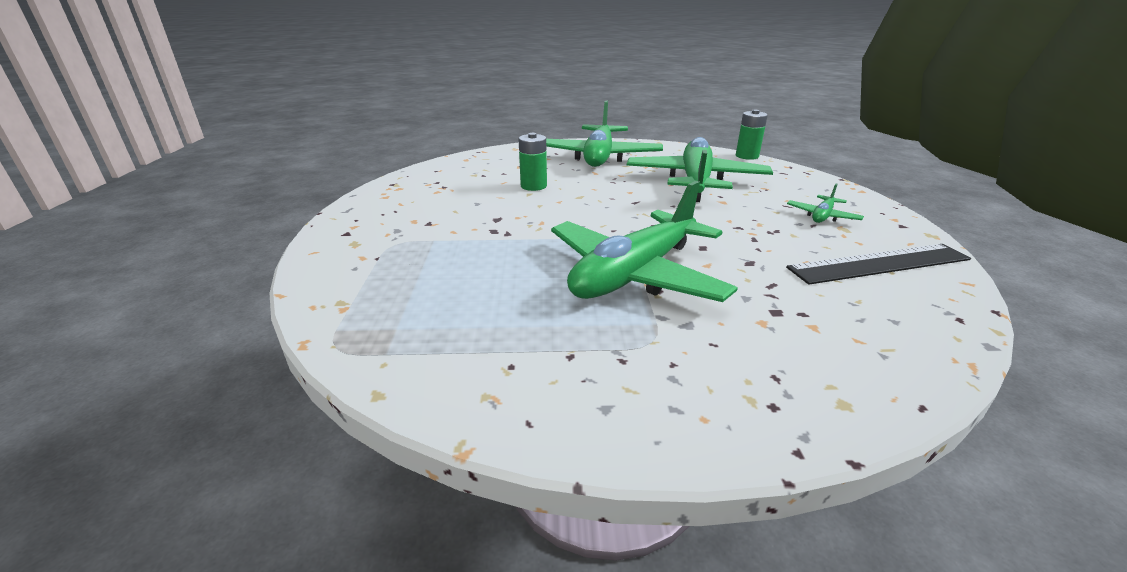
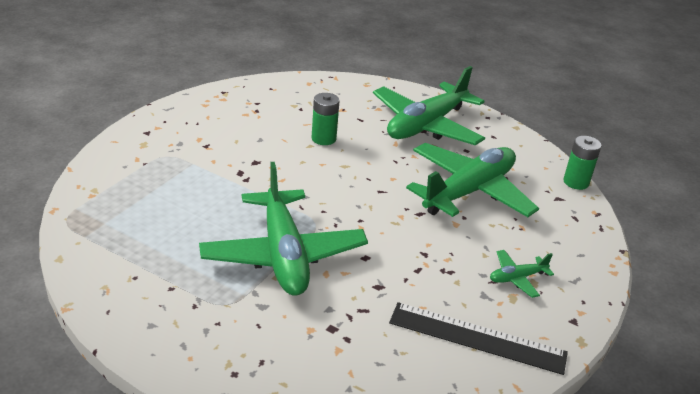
camera: 30 degrees right, 5 degrees up
(635, 274) = (283, 255): green plane -> green plane turned 90 degrees counterclockwise

